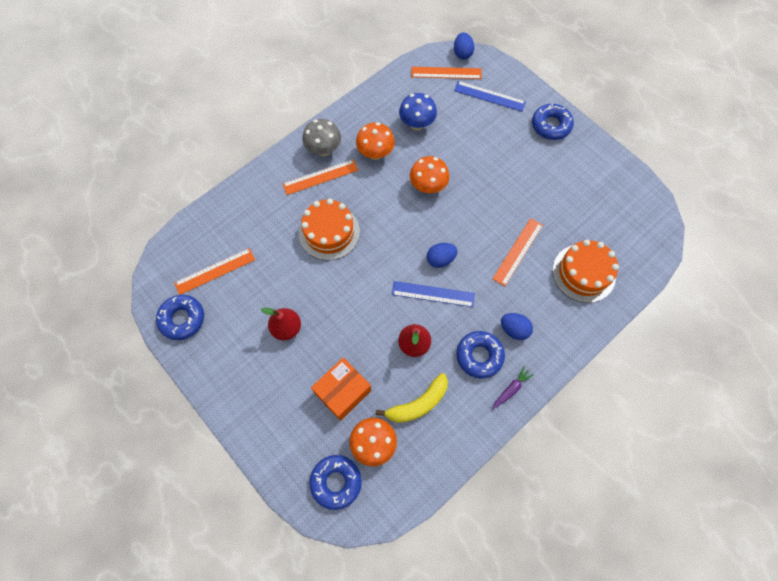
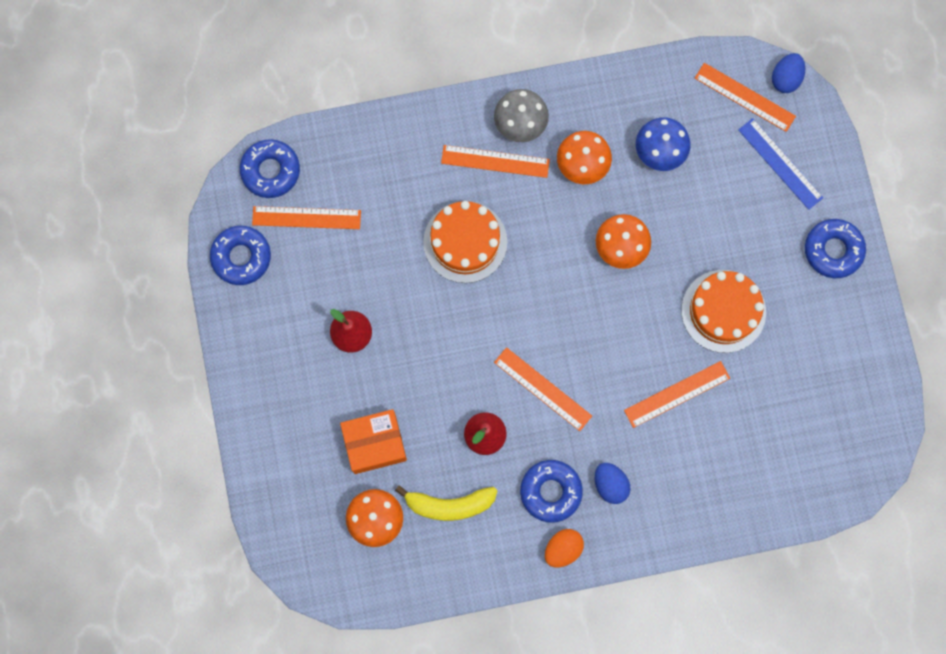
camera: 30 degrees right, 10 degrees up
(336, 482) = (314, 536): blue donut -> blue donut (270, 171)
(433, 294) = (543, 389): blue ruler -> orange ruler
(440, 259) = (577, 351): blue egg -> none
(511, 389) = (563, 549): purple carrot -> orange egg
(583, 273) = (738, 465): orange cake -> orange cake (723, 311)

